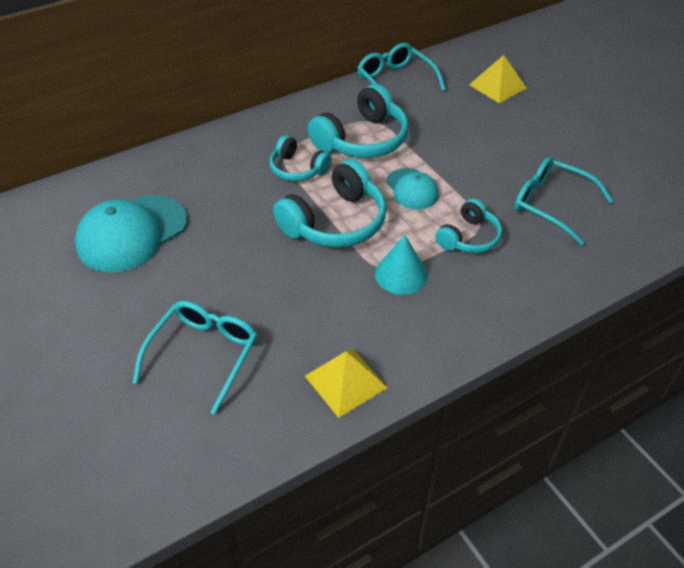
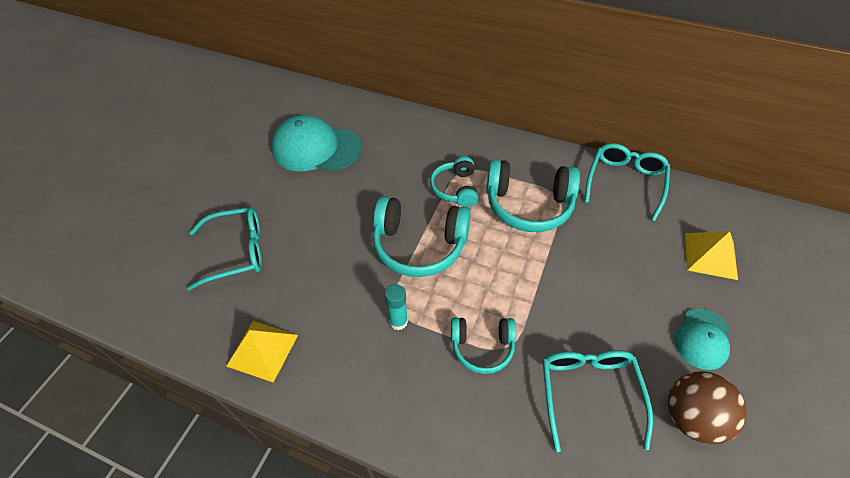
camera: 55 degrees right, 5 degrees up
(401, 274) = (398, 321): turquoise cone -> turquoise glue stick
(412, 189) = (503, 271): turquoise cap -> turquoise cap (702, 339)
(605, 170) = (691, 417): none -> brown ball

